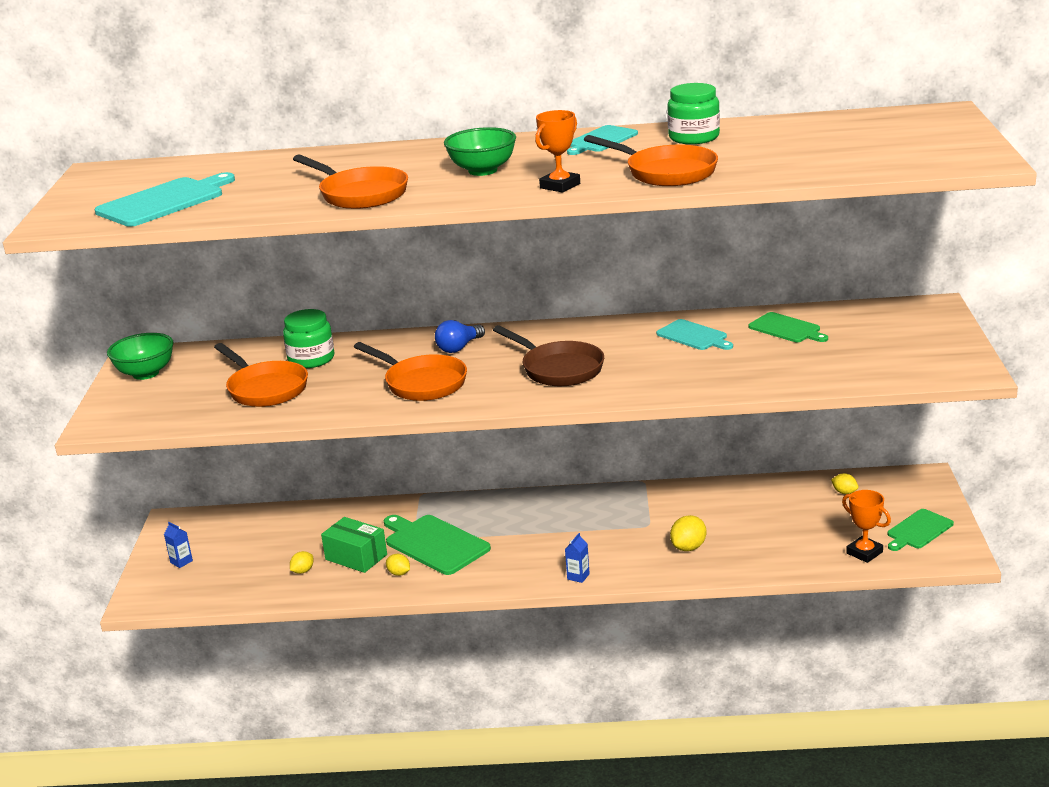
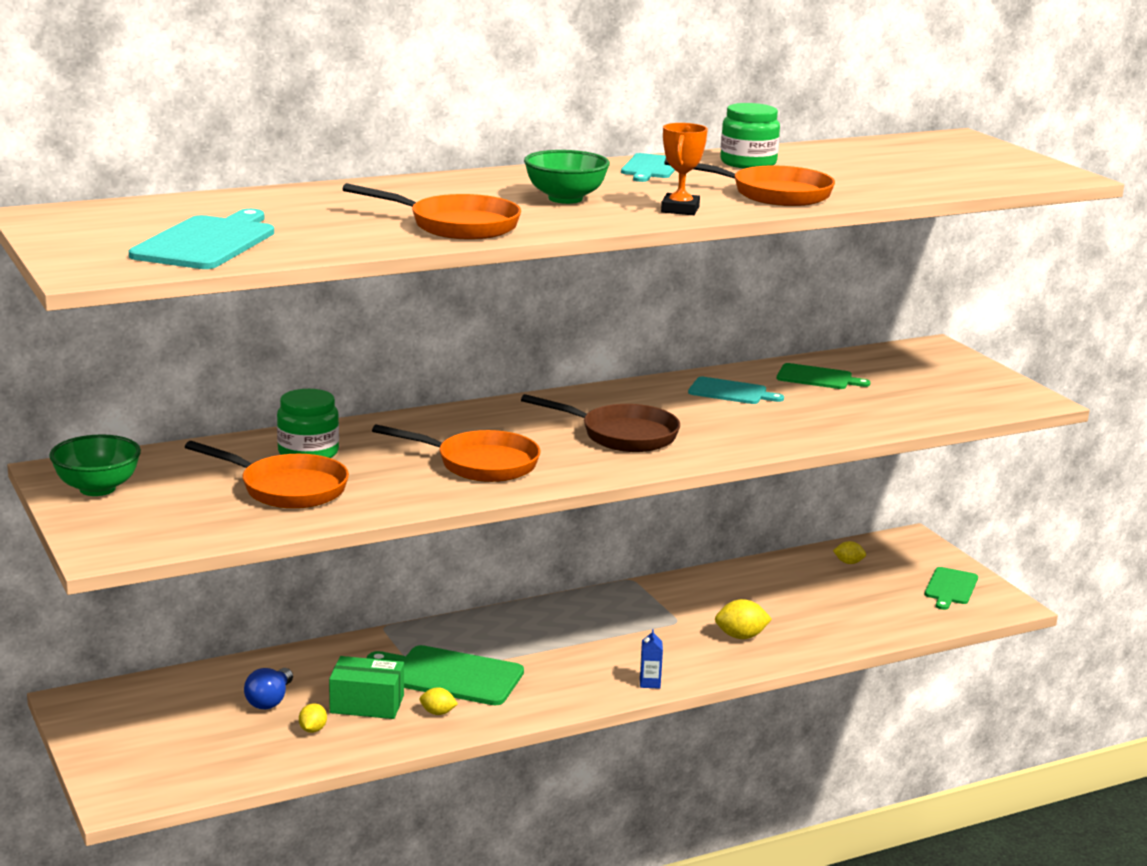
camera: 30 degrees left, 5 degrees down
(181, 562) = (135, 745): blue carton -> none
(459, 348) = (480, 425): blue light bulb -> blue light bulb (270, 700)
(688, 547) = (741, 636): yellow lemon -> yellow lemon turned 75 degrees clockwise
(864, 553) = (919, 615): orange trophy -> none

